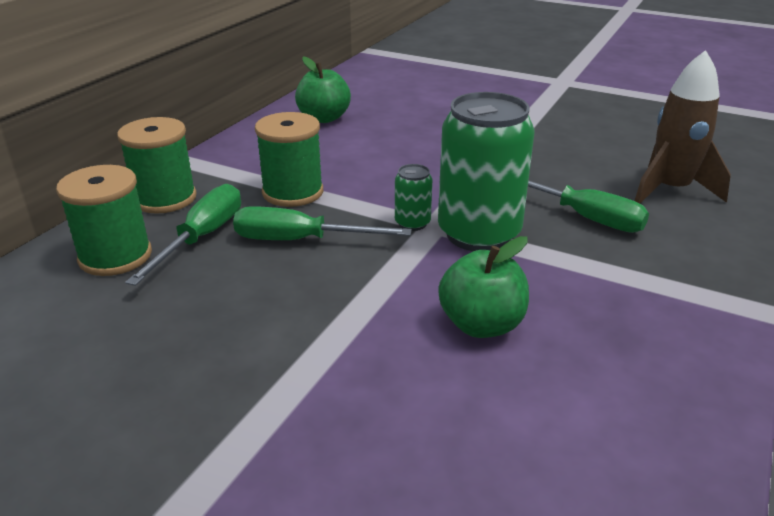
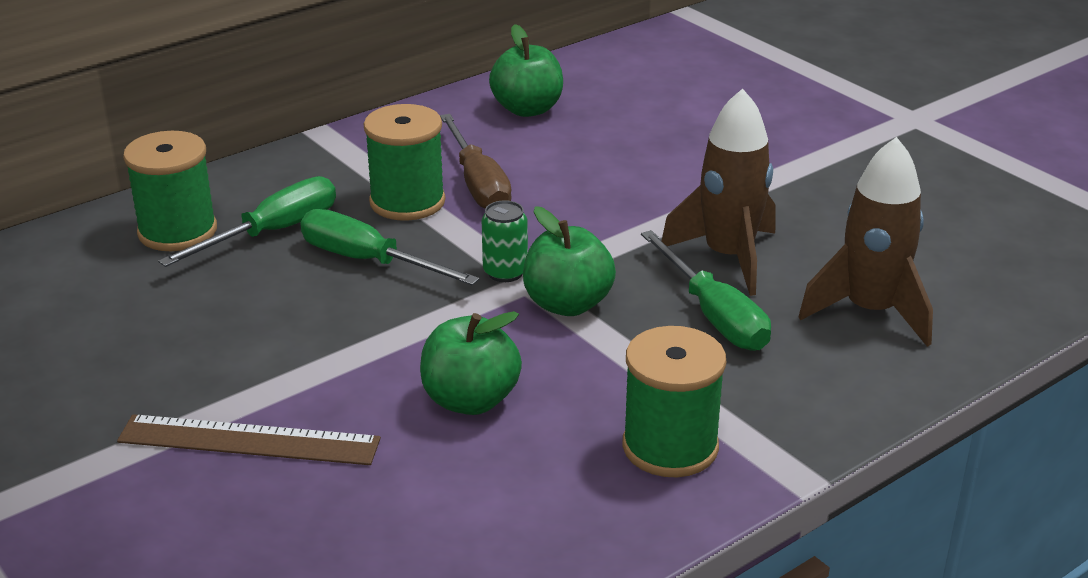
camera: 25 degrees right, 0 degrees up
(165, 198) = (268, 177): green spool -> green spool (670, 447)
(328, 420) = (249, 440): none -> brown ruler
(334, 170) = (478, 184): none -> brown screwdriver
(479, 234) = (567, 304): green can -> green apple
(549, 178) = (728, 257): none -> brown rocket

